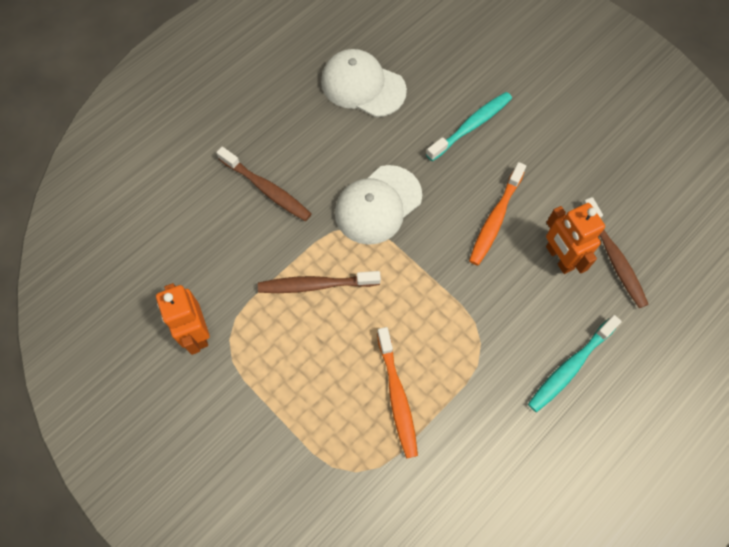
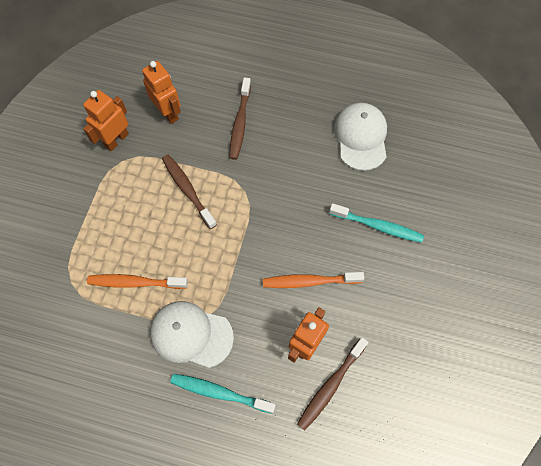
camera: 60 degrees right, 0 degrees up
(200, 257) = (168, 113): none -> orange robot
(378, 205) = (271, 197): white cap -> white cap (191, 334)
(397, 396) = (135, 282): orange toothbrush -> orange toothbrush turned 45 degrees clockwise

